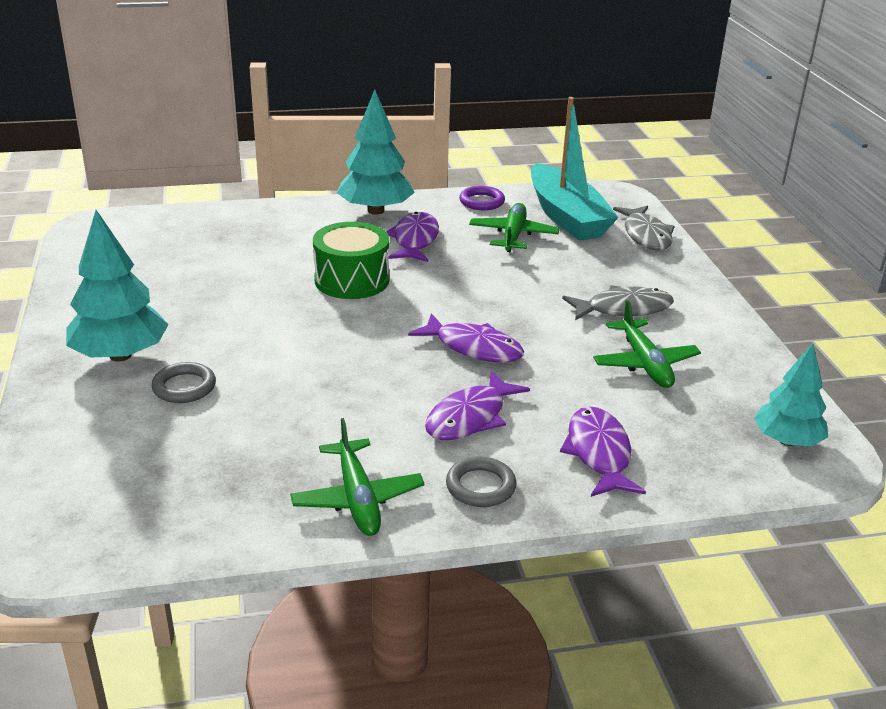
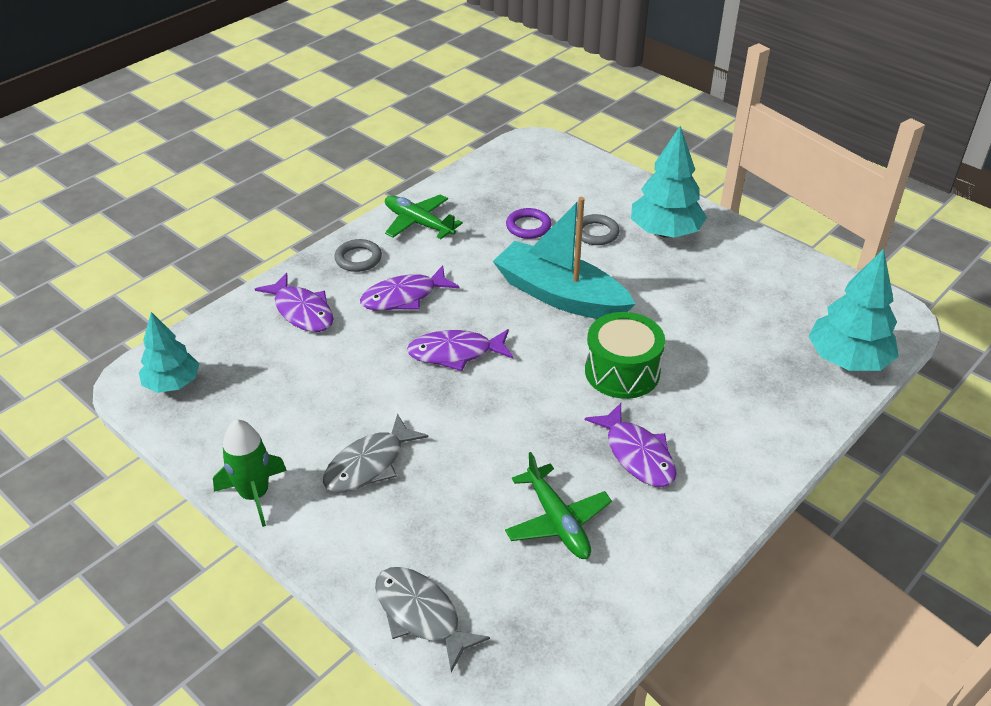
camera: 145 degrees right, 10 degrees up
(375, 211) = (728, 480): turquoise tree -> turquoise tree (847, 360)
(470, 417) = (404, 297): purple fish -> purple fish turned 120 degrees counterclockwise
(481, 202) = (651, 569): purple ring -> purple ring (528, 226)
(567, 217) = (535, 599): turquoise boat -> turquoise boat (560, 295)
(644, 363) = (313, 406): green plane -> none
(733, 327) = (254, 495): none -> green rocket

